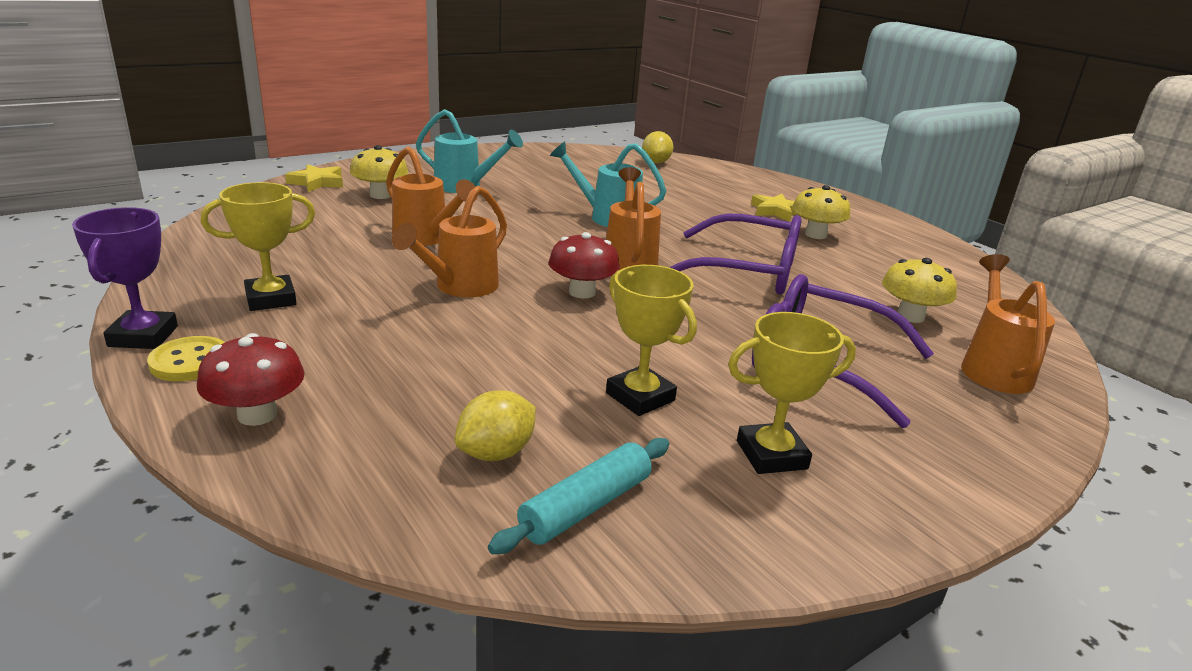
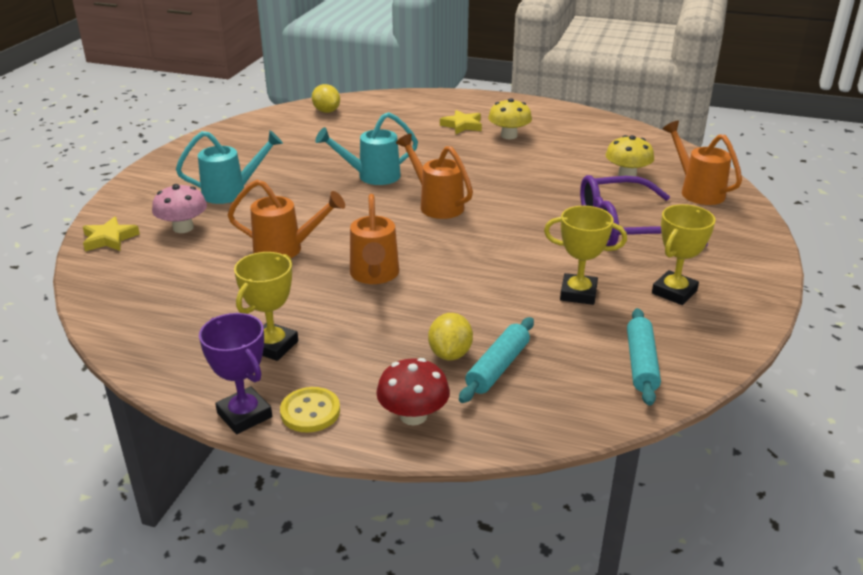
camera: 35 degrees left, 5 degrees up
(380, 195) = (183, 228): yellow mushroom -> pink mushroom
(418, 419) = (498, 367): none -> turquoise rolling pin
(496, 453) = (563, 362): yellow lemon -> yellow lemon (450, 354)
(582, 292) = (448, 242): red mushroom -> none
(746, 271) = (511, 182): purple glasses -> none

